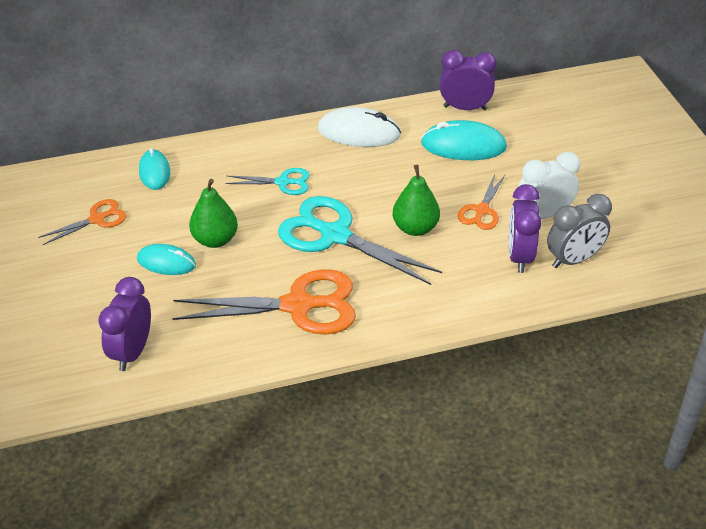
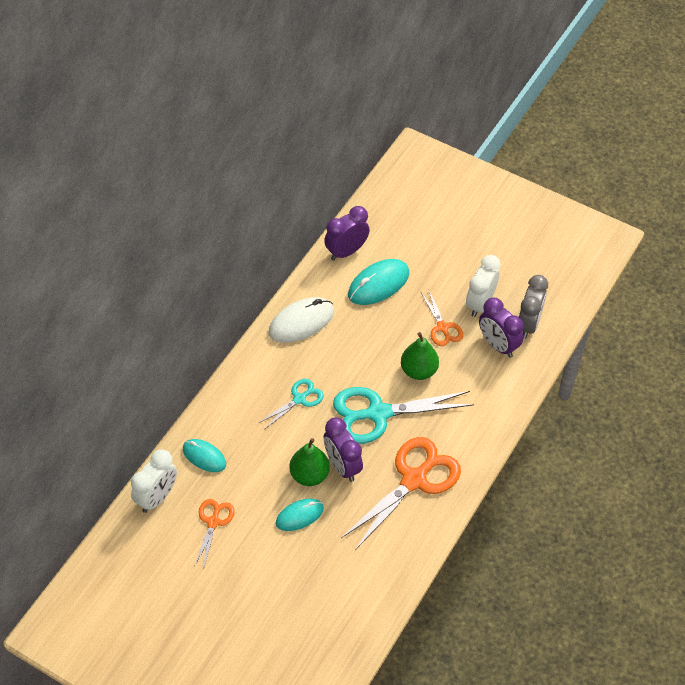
camera: 45 degrees left, 10 degrees up
(82, 174) = (157, 497): none -> white clock
(132, 352) = (357, 590): purple clock -> purple clock (342, 466)

